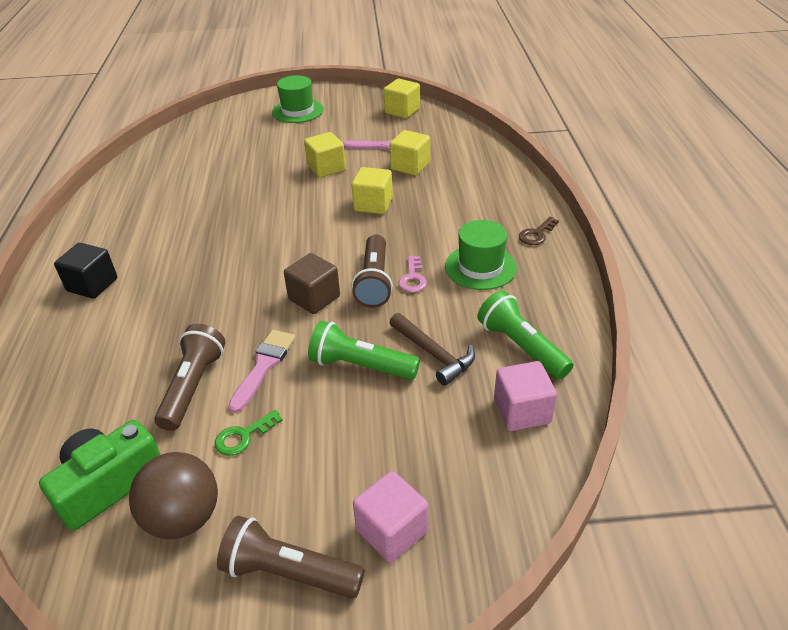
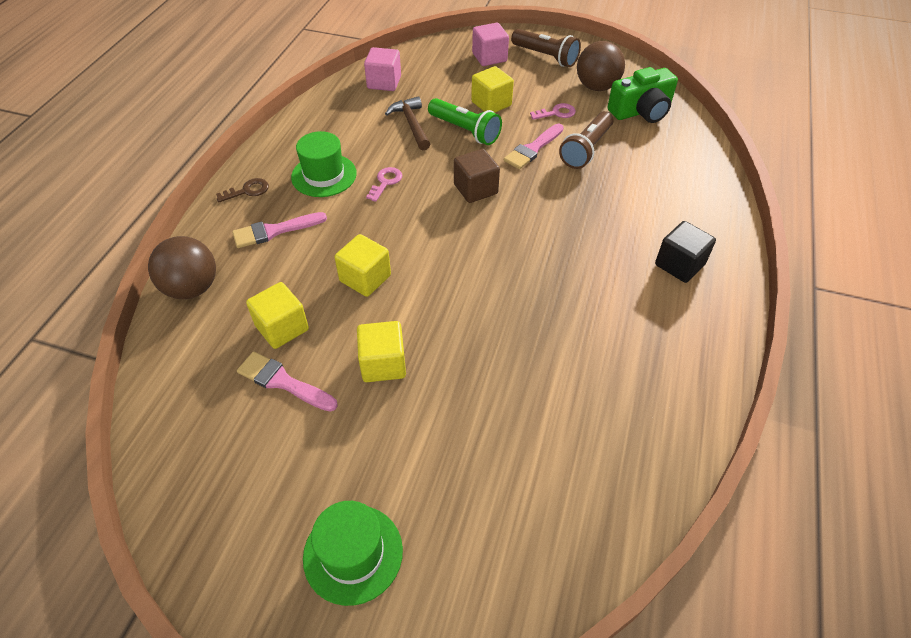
camera: 160 degrees left, 10 degrees up
(243, 436) = (556, 113): green key -> pink key
(374, 281) = (419, 189): brown flashlight -> none
(402, 111) = (192, 471): yellow cube -> yellow cube (491, 104)
(477, 213) = (275, 231): none -> pink brush
(497, 168) = (192, 288): none -> brown ball
(521, 347) = (351, 113): green flashlight -> none

